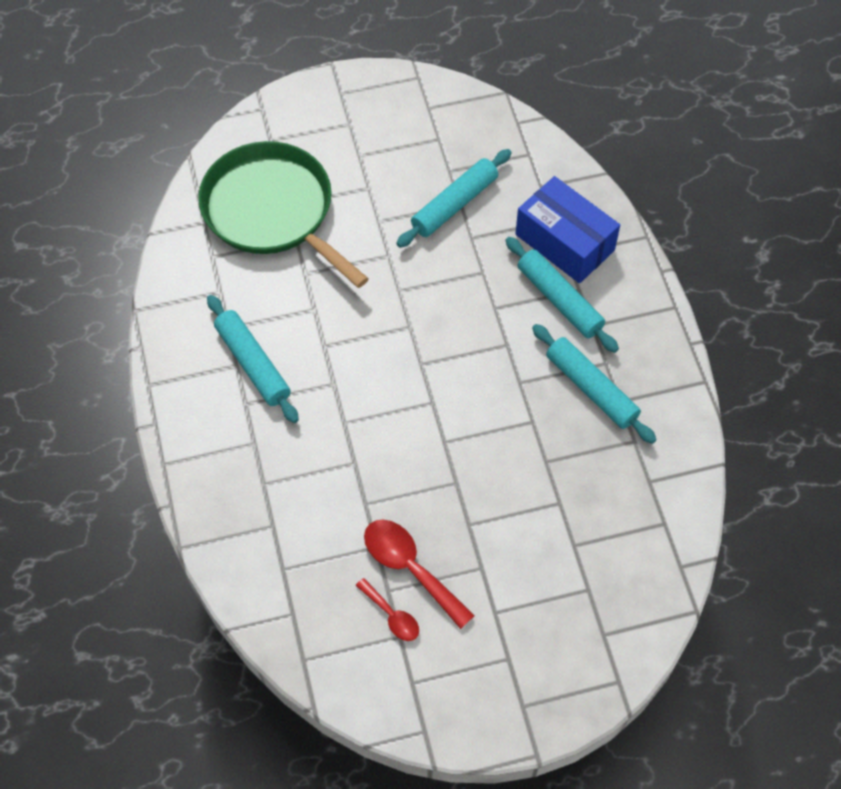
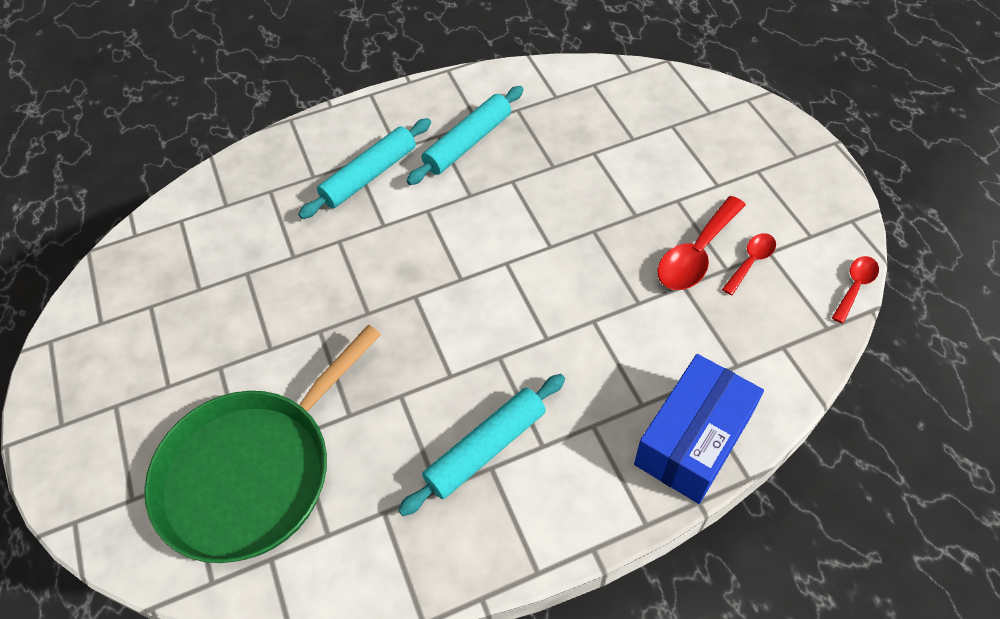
camera: 95 degrees left, 5 degrees down
(343, 703) = (855, 286): none -> red spoon
(454, 204) = (247, 278): turquoise rolling pin -> none
(564, 242) = (298, 179): blue box -> blue box (693, 440)

